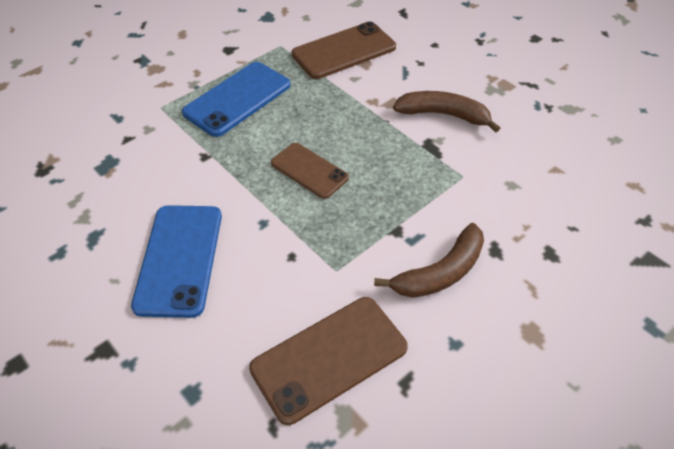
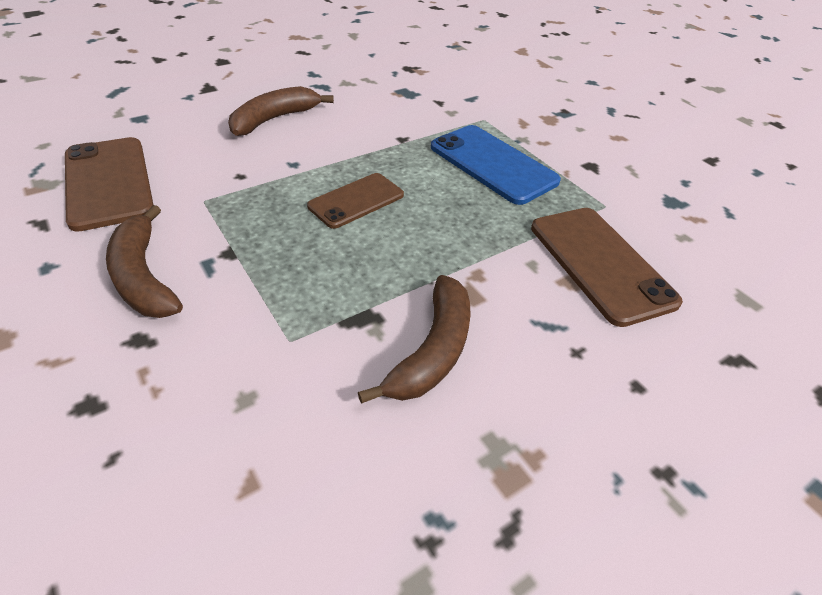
camera: 95 degrees right, 5 degrees down
(179, 259) = (274, 119): blue phone -> brown banana

